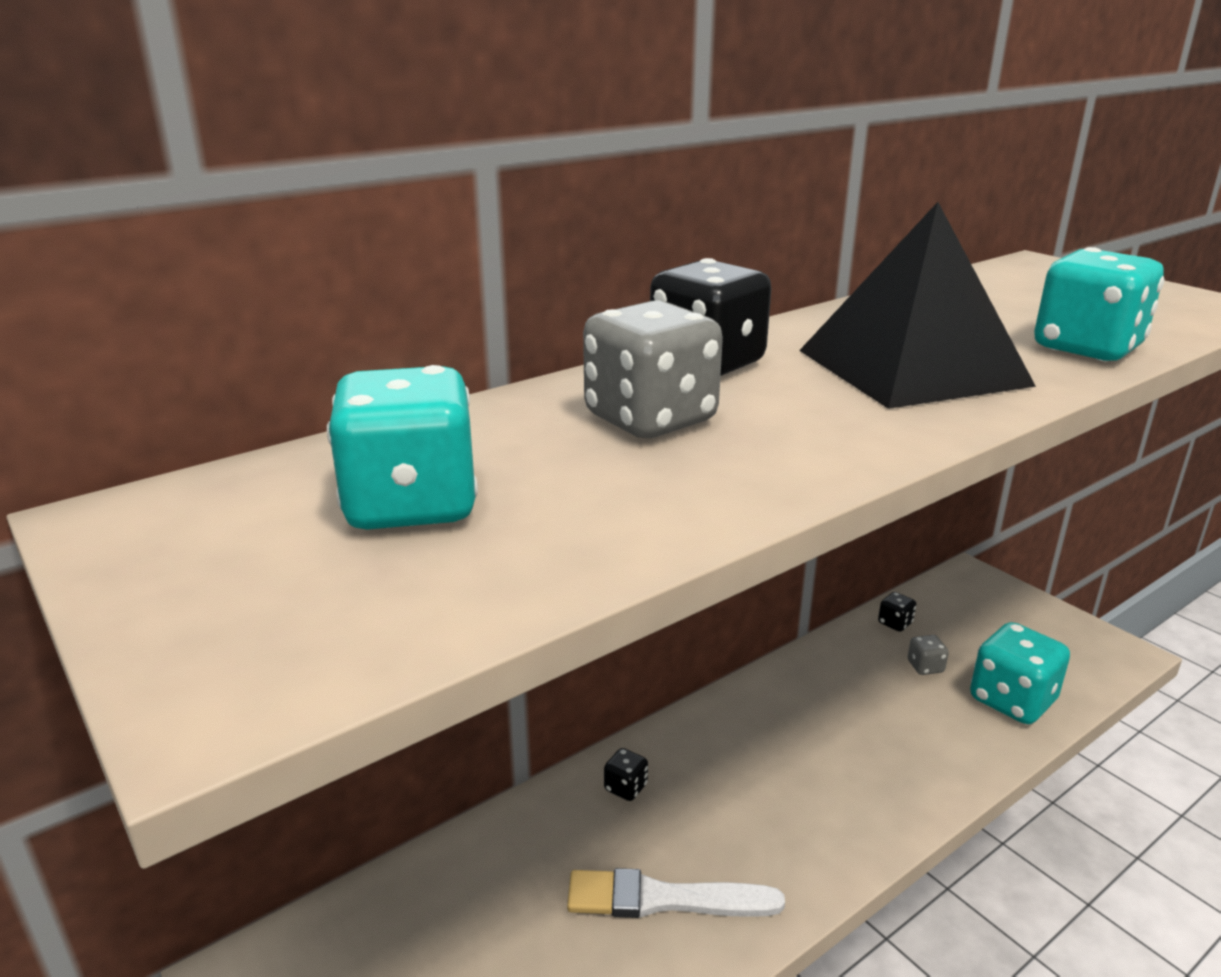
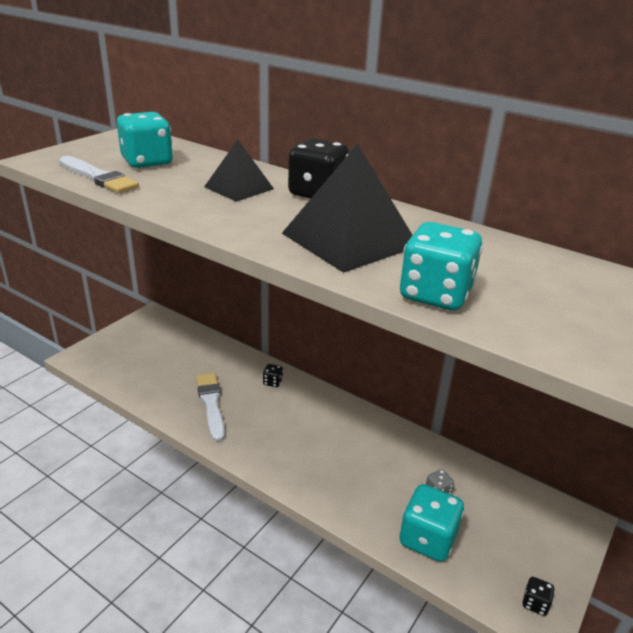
camera: 70 degrees right, 5 degrees up
(493, 580) = (98, 177): none -> white brush
(650, 419) = (239, 188): grey dice -> black pyramid
(895, 623) = (479, 475): black dice -> black dice (535, 603)

